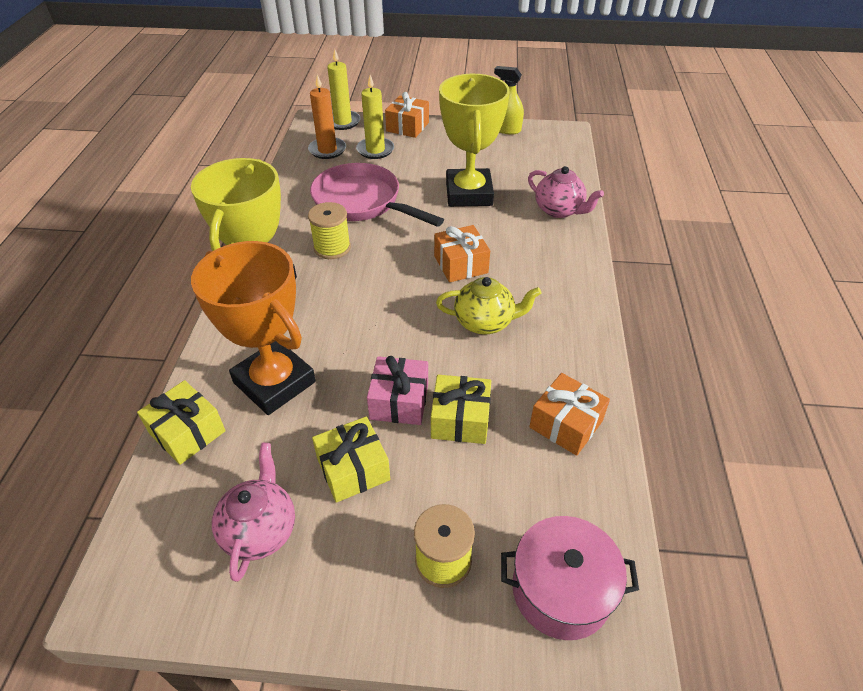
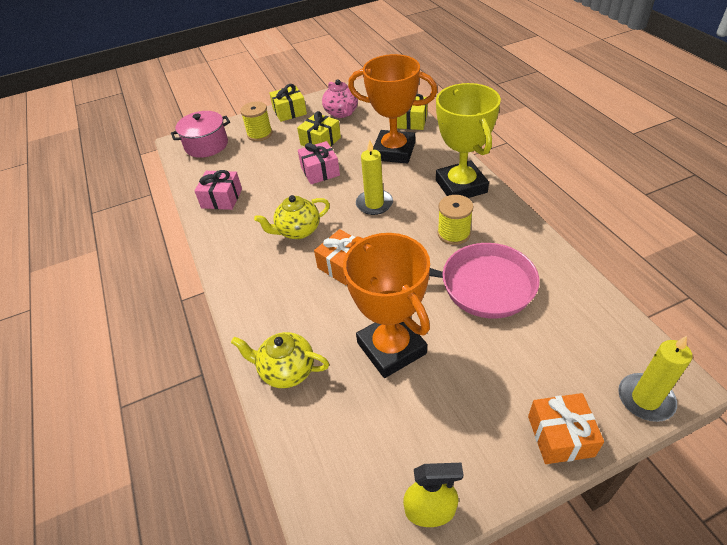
camera: 155 degrees right, 0 degrees up
(327, 150) = (595, 337): orange candle -> none
(375, 150) = (547, 365): yellow candle -> yellow candle (374, 204)
(460, 419) = (281, 177): yellow gift -> yellow gift (289, 111)
(469, 193) = (391, 348): yellow trophy -> orange trophy
(559, 210) = (286, 371): pink teapot -> yellow teapot
(566, 424) = (222, 198): orange gift -> pink gift

